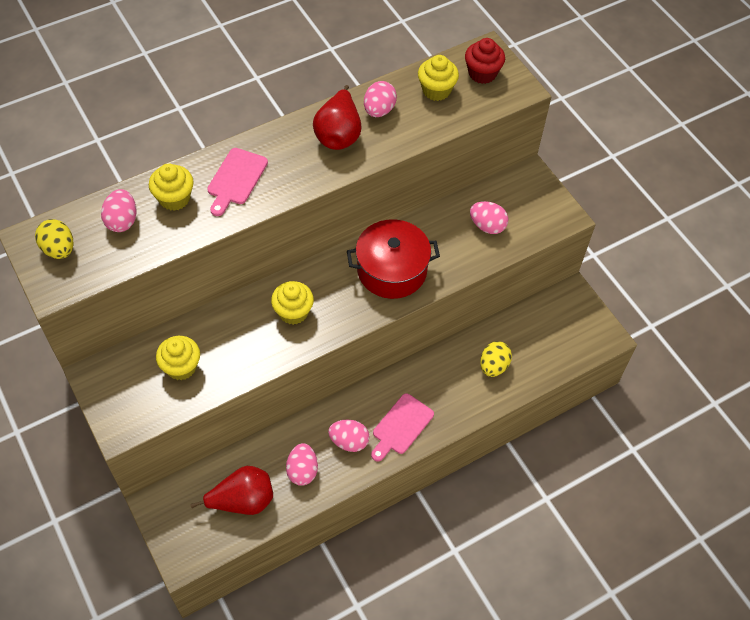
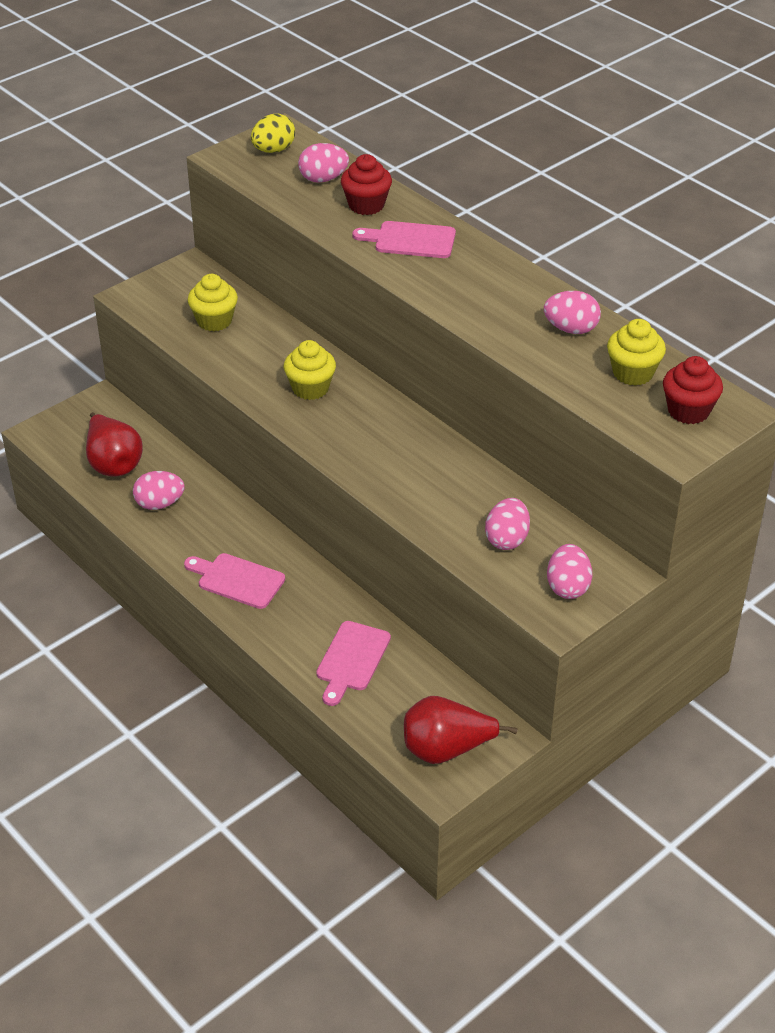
camera: 80 degrees right, 15 degrees down
(174, 198) = (366, 205): yellow cupcake -> red cupcake
(338, 135) = (513, 303): red pear -> red pear (446, 750)
(349, 441) = (206, 537): pink egg -> pink egg (567, 587)
(392, 270) = (399, 459): red pot -> none
(493, 366) = (352, 659): yellow egg -> pink cutting board

